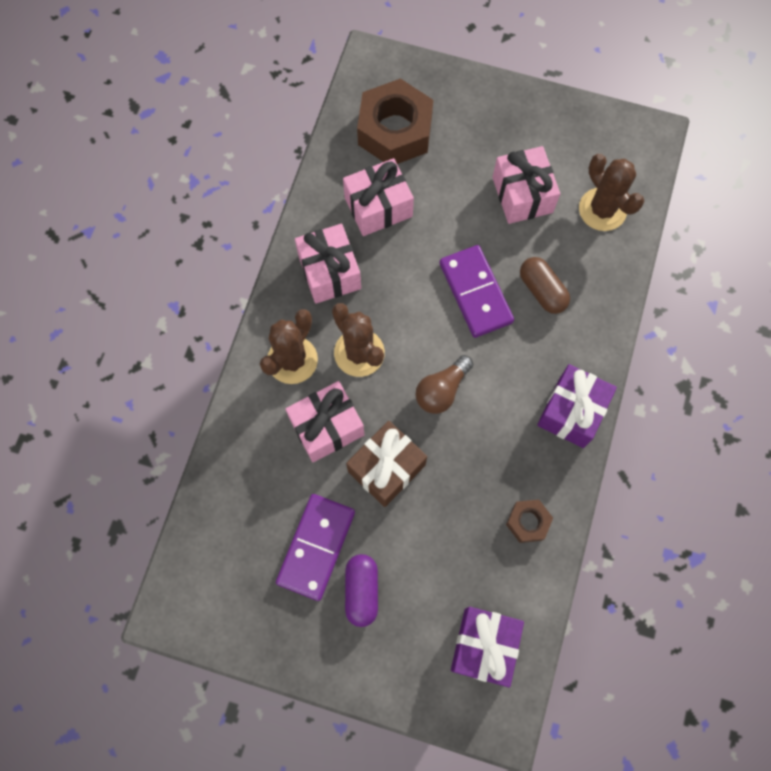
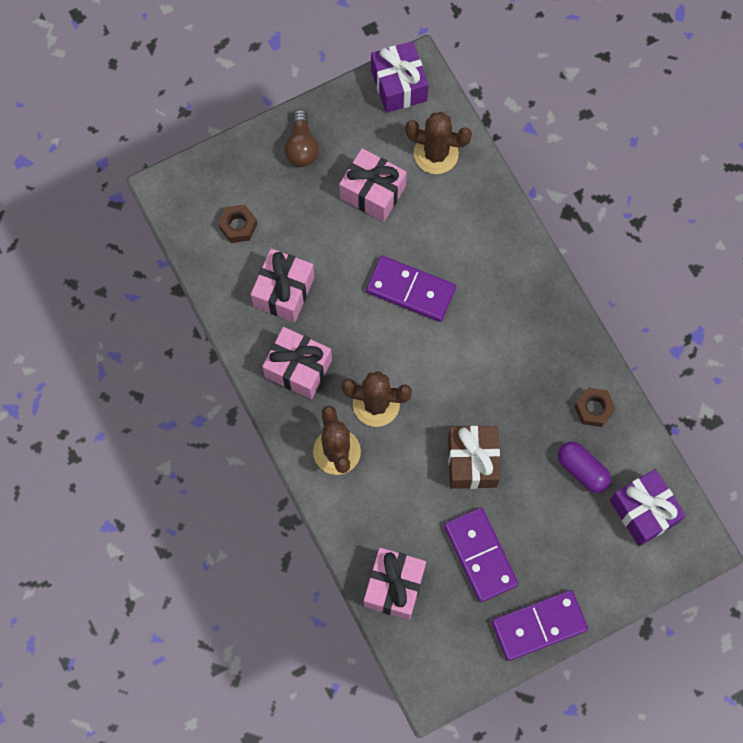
camera: 45 degrees left, 0 degrees up
(303, 651) = (539, 626): none -> purple domino
(327, 427) = (406, 473): pink gift -> pink gift (394, 586)
(362, 591) = (536, 553): purple capsule -> purple capsule (582, 470)
(395, 131) = (238, 226): brown nut -> brown nut, size x0.49
(442, 390) = (455, 376): brown light bulb -> brown light bulb (301, 146)
(542, 290) = (452, 247): brown capsule -> none
(571, 412) = (550, 311): purple gift -> purple gift (399, 85)

